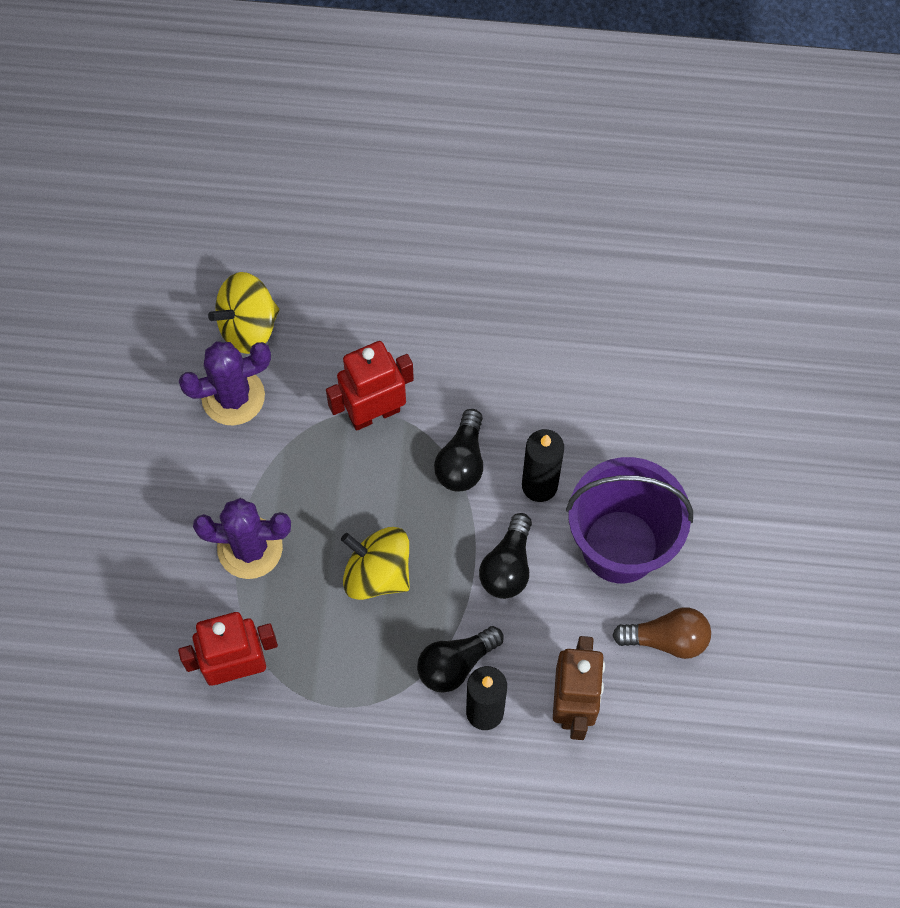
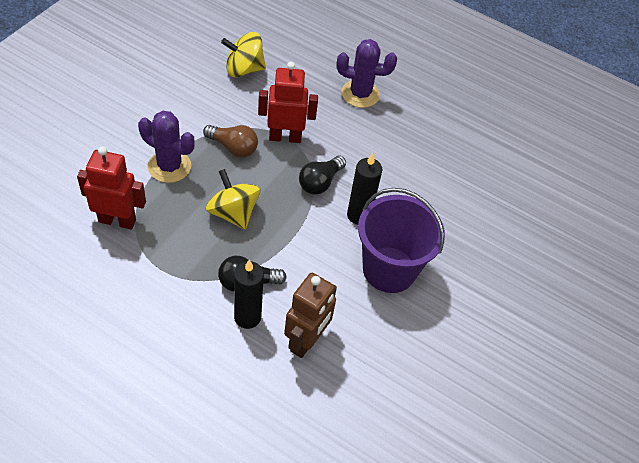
camera: 20 degrees right, 15 degrees down
(233, 396) = (213, 95): purple cactus -> purple cactus (360, 94)
(508, 566) = (313, 246): black light bulb -> none
(666, 639) = (389, 334): brown light bulb -> brown light bulb (233, 147)

